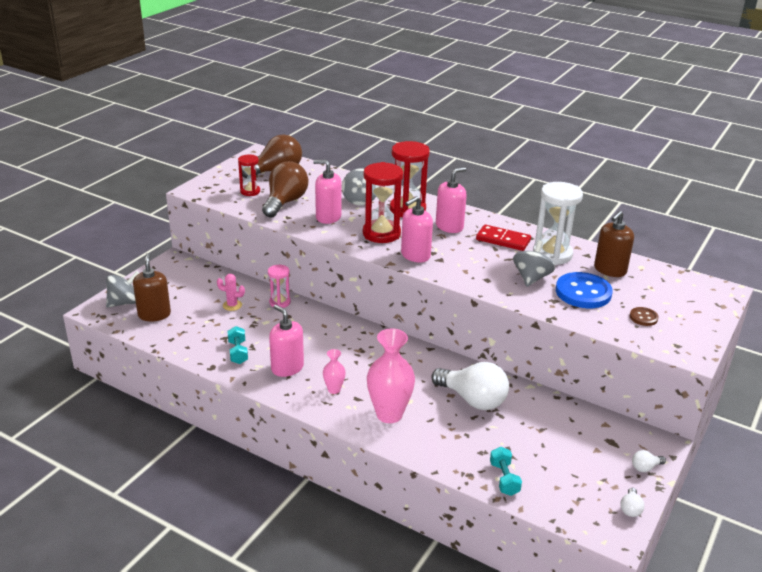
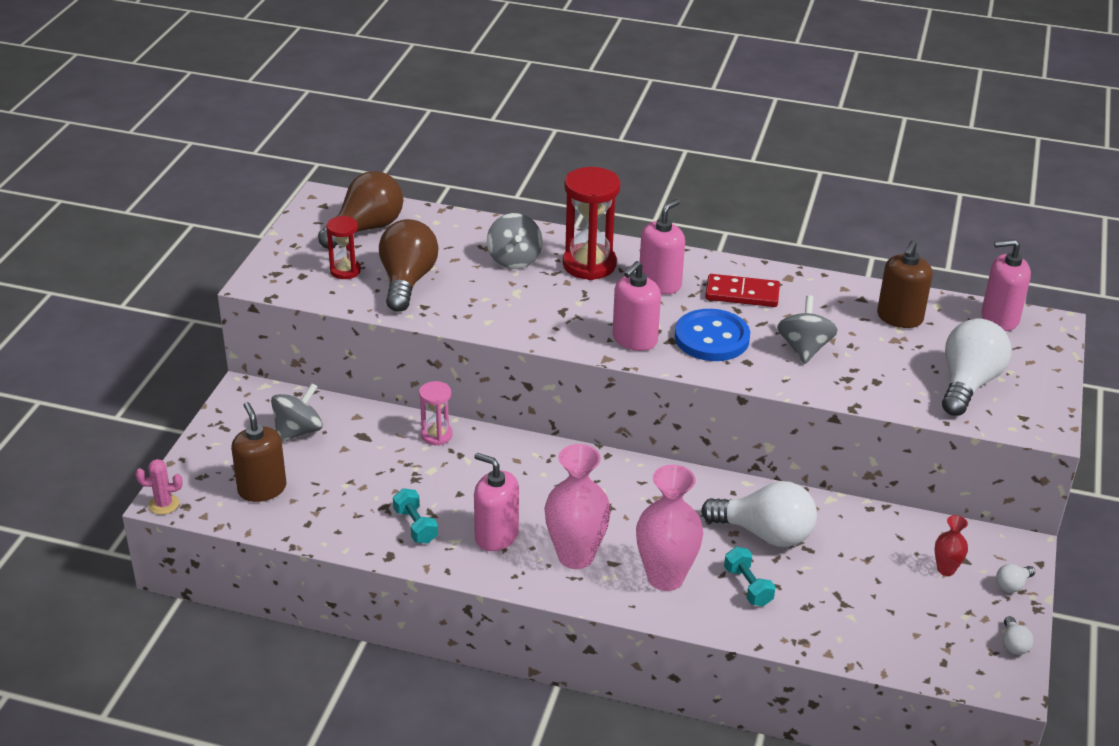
camera: 15 degrees left, 5 degrees up
(124, 303) = (206, 478): grey spinning top -> grey spinning top (298, 431)
(232, 305) = (369, 453): pink cactus -> pink cactus (164, 504)
(328, 217) = (482, 296): pink soap dispenser -> pink soap dispenser (999, 318)
(334, 389) = (576, 556): pink vase -> pink vase, size x2.02
(381, 234) = (571, 312): red hourglass -> none
(504, 479) = (848, 637): turquoise dumbbell -> turquoise dumbbell (748, 586)
(552, 254) = (816, 306): white hourglass -> none
(583, 292) = (879, 359): blue button -> blue button (712, 338)
(597, 447) = (946, 569): none -> red vase
(643, 317) = (968, 384): brown button -> white light bulb

